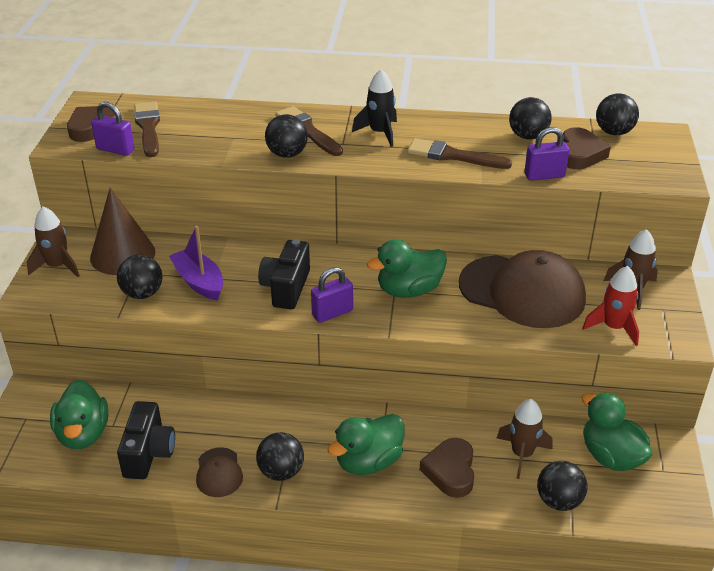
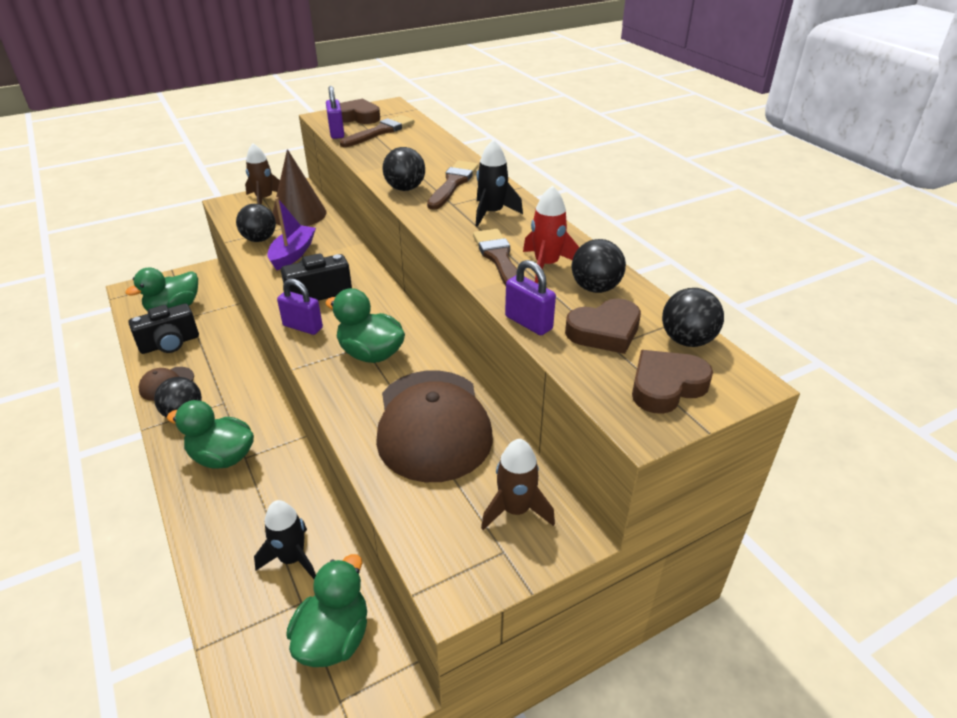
camera: 55 degrees right, 0 degrees up
(450, 471) = (239, 515): brown heart -> brown heart (666, 386)
(522, 454) = (292, 559): brown rocket -> black rocket
(559, 501) = (239, 617): black ball -> none
(613, 327) = (429, 518): red rocket -> red rocket (546, 265)

